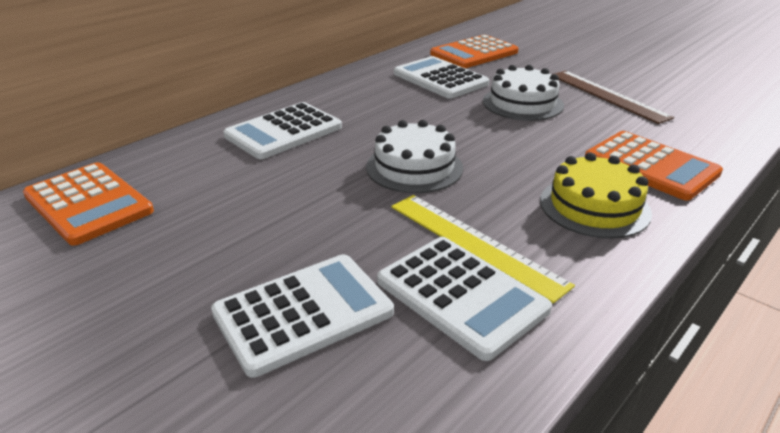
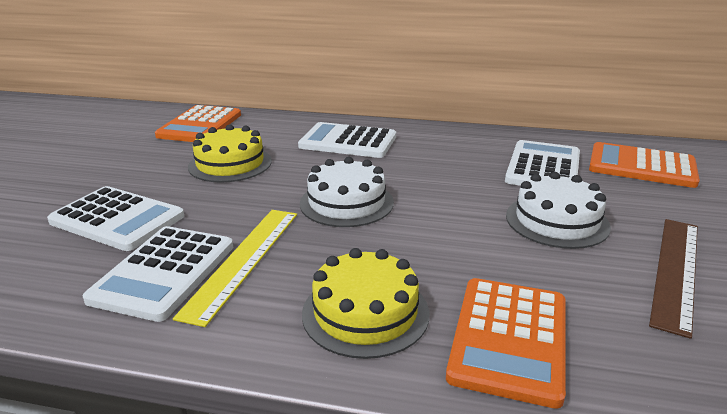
camera: 60 degrees right, 5 degrees down
(245, 207) = (230, 164): none -> yellow cake

